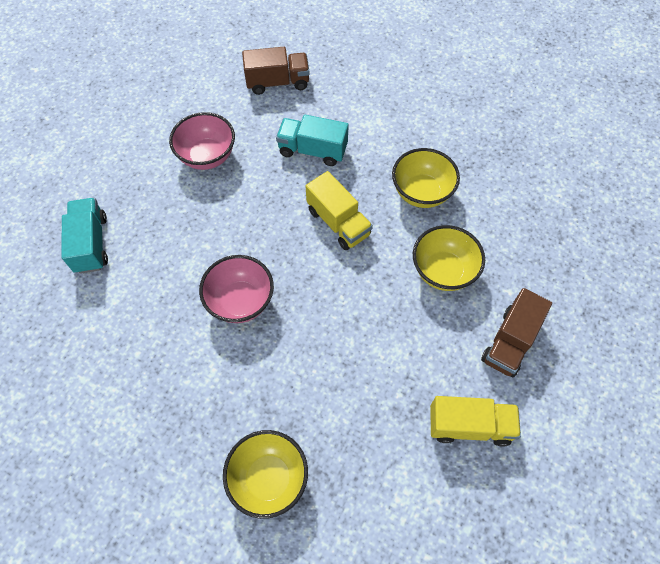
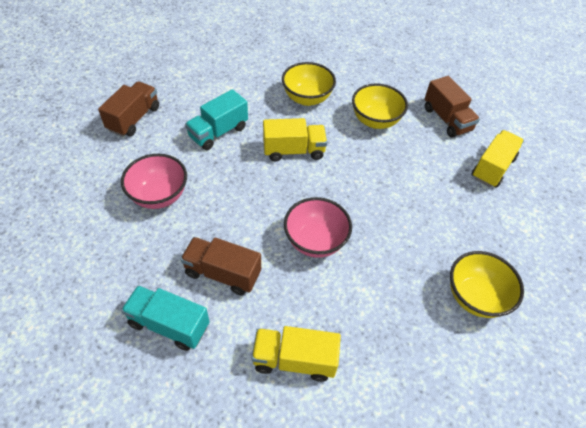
camera: 60 degrees left, 10 degrees down
(110, 351) = (294, 360): none -> yellow truck
(160, 250) = (223, 273): none -> brown truck

